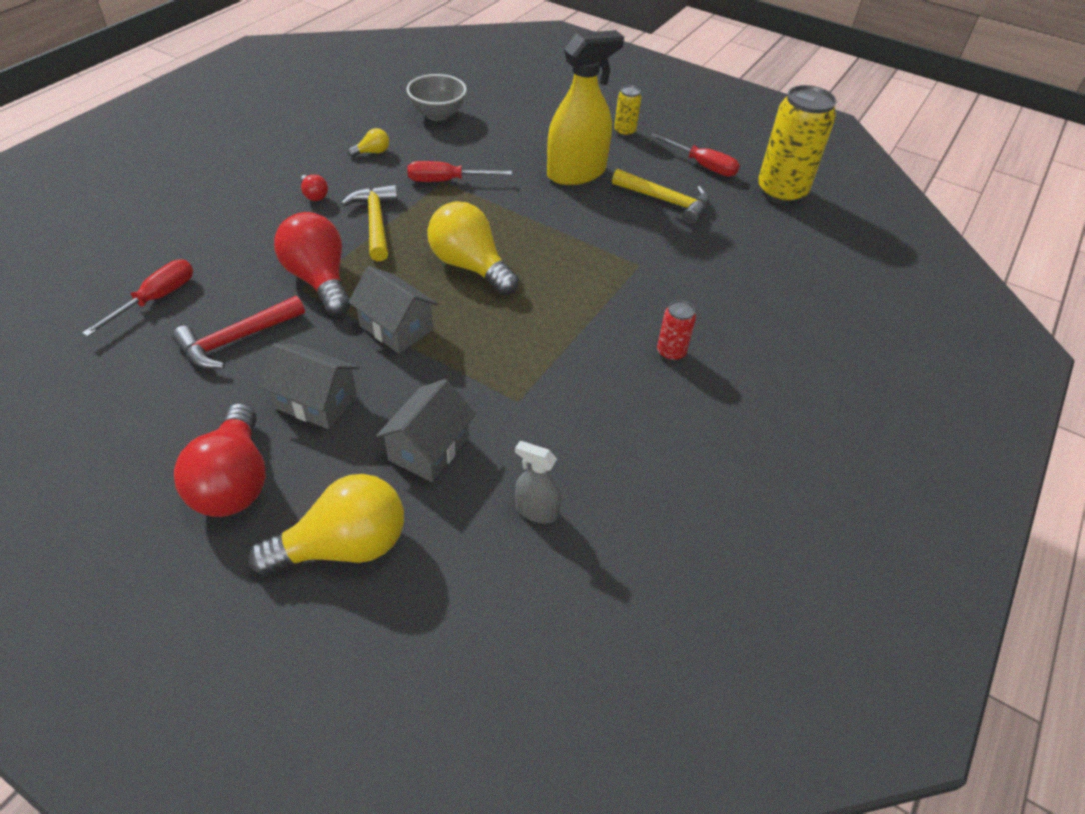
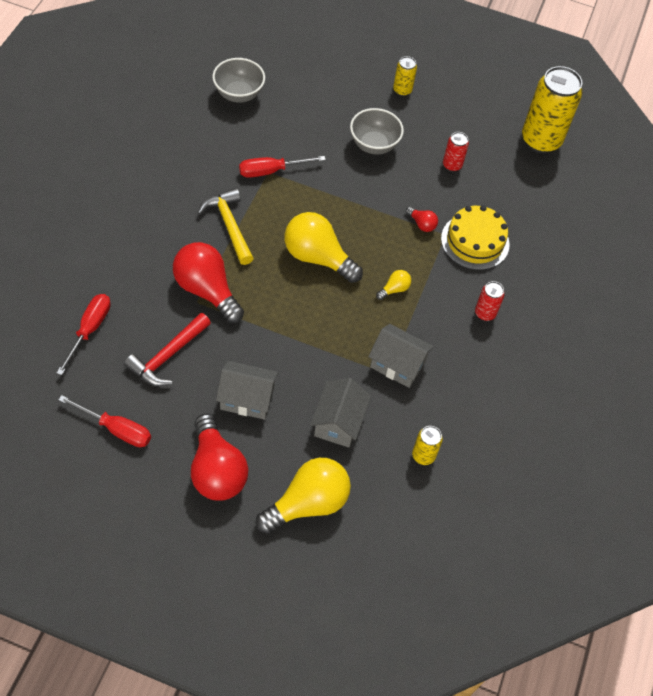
camera: 15 degrees left, 10 degrees up
(314, 195) = (168, 204): red light bulb -> red light bulb (422, 224)
(372, 152) = (198, 148): yellow light bulb -> yellow light bulb (394, 289)
(396, 328) = (281, 325): grey house -> grey house (397, 364)
(536, 510) = (423, 455): grey spray bottle -> yellow can
(576, 173) = (374, 145): yellow spray bottle -> grey bowl
(665, 201) = (452, 165): yellow hammer -> red can
(676, 276) = (475, 241): none -> yellow cake
(702, 165) = (473, 120): red screwdriver -> red screwdriver (116, 429)

